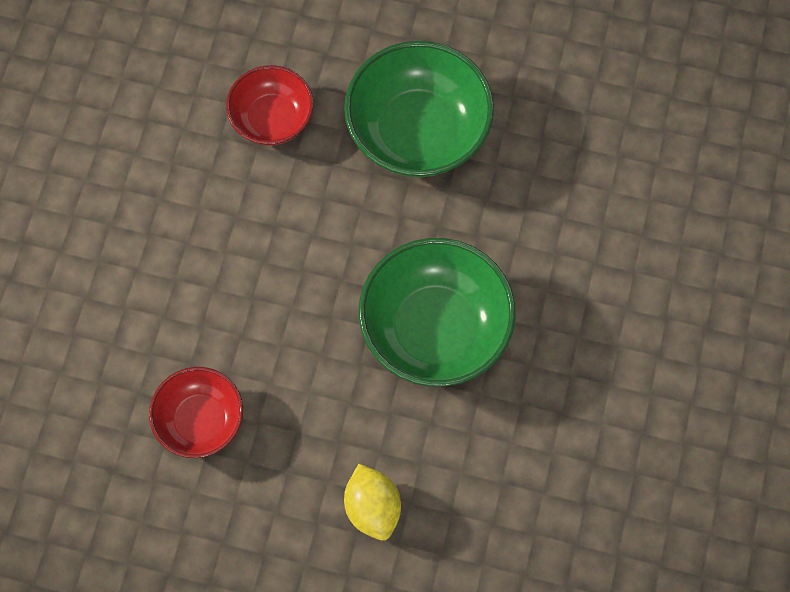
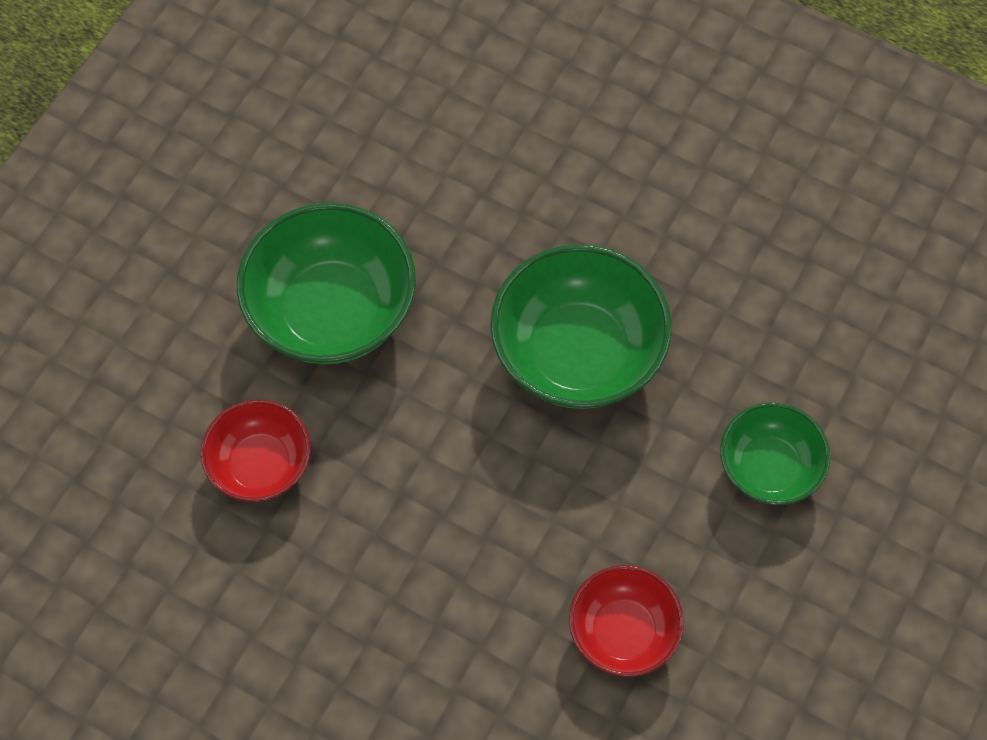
camera: 75 degrees left, 5 degrees down
(372, 508) = (768, 468): yellow lemon -> green bowl

